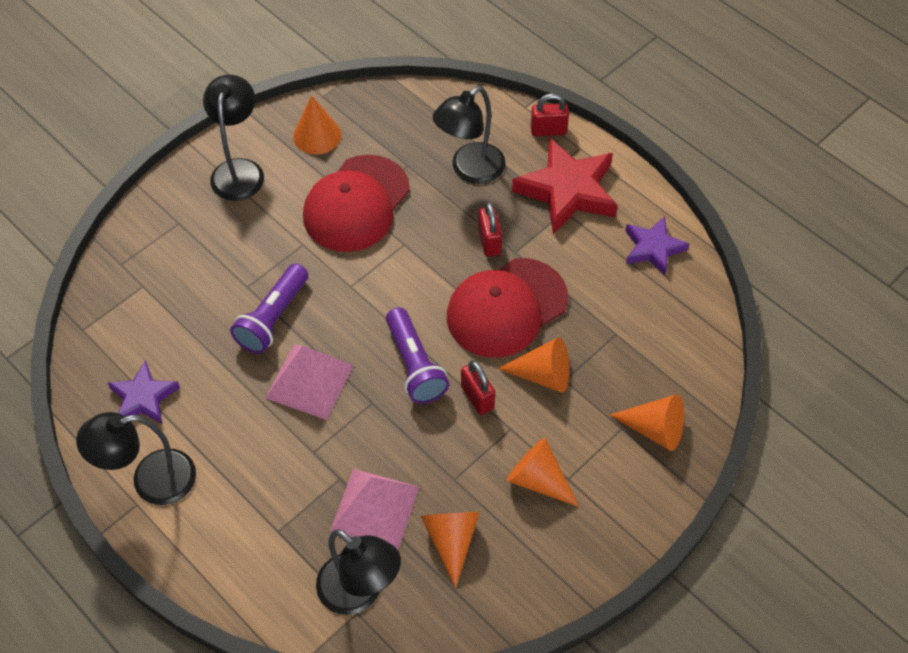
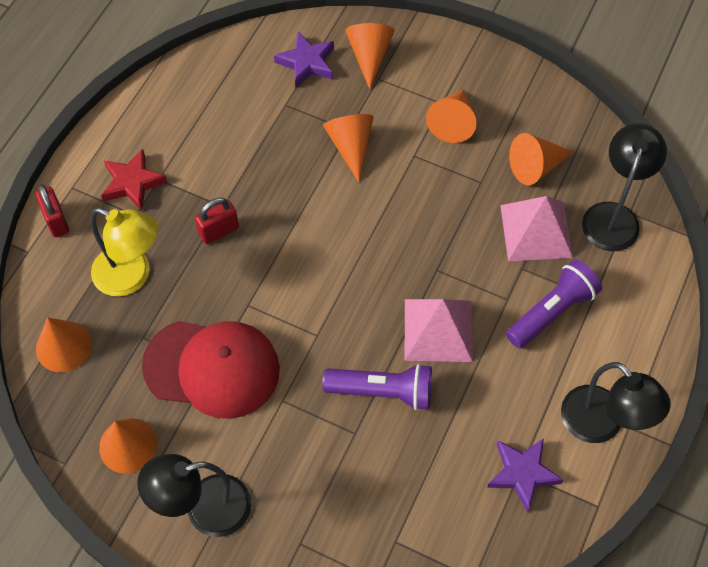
camera: 110 degrees left, 5 degrees up
(415, 365) = (383, 248): purple flashlight -> purple flashlight (552, 311)
(424, 113) = (63, 346): none -> orange cone
(470, 170) = (132, 276): black lamp -> yellow lamp
(477, 397) = (395, 189): red padlock -> none
(506, 308) = (291, 194): red cap -> none
(567, 191) = (132, 183): red star -> red star, size x0.59
(653, 248) = (180, 98): purple star -> purple star (307, 63)

